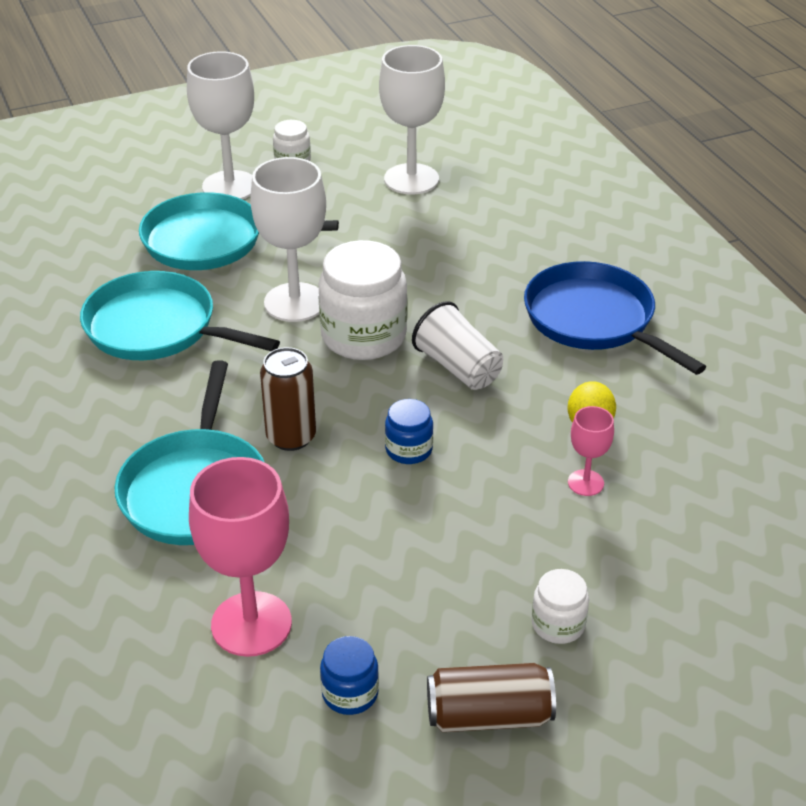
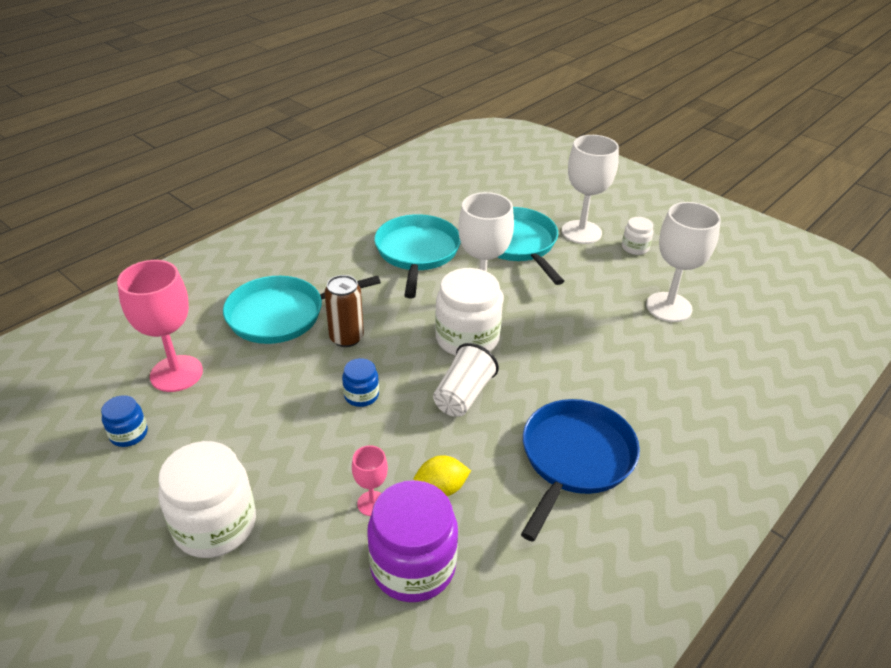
camera: 65 degrees right, 0 degrees up
(489, 715) = (121, 509): brown can -> none
(558, 624) = (215, 525): white jar -> white jar, size x1.99
(682, 473) = (413, 566): none -> purple jar

